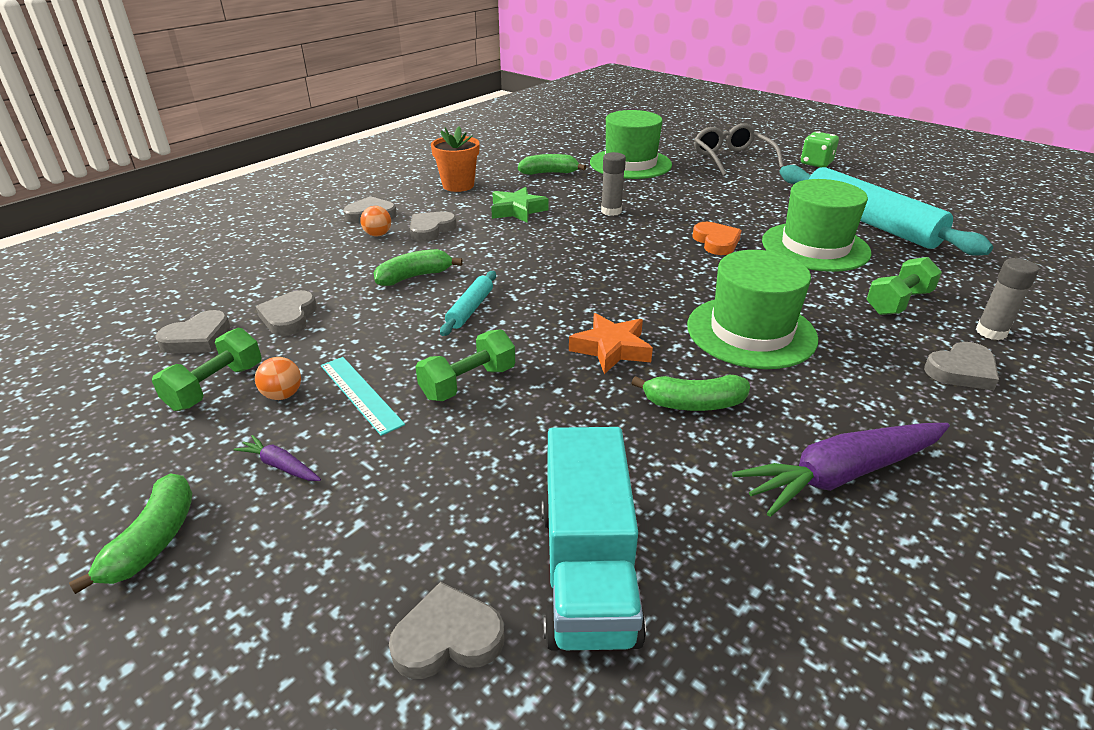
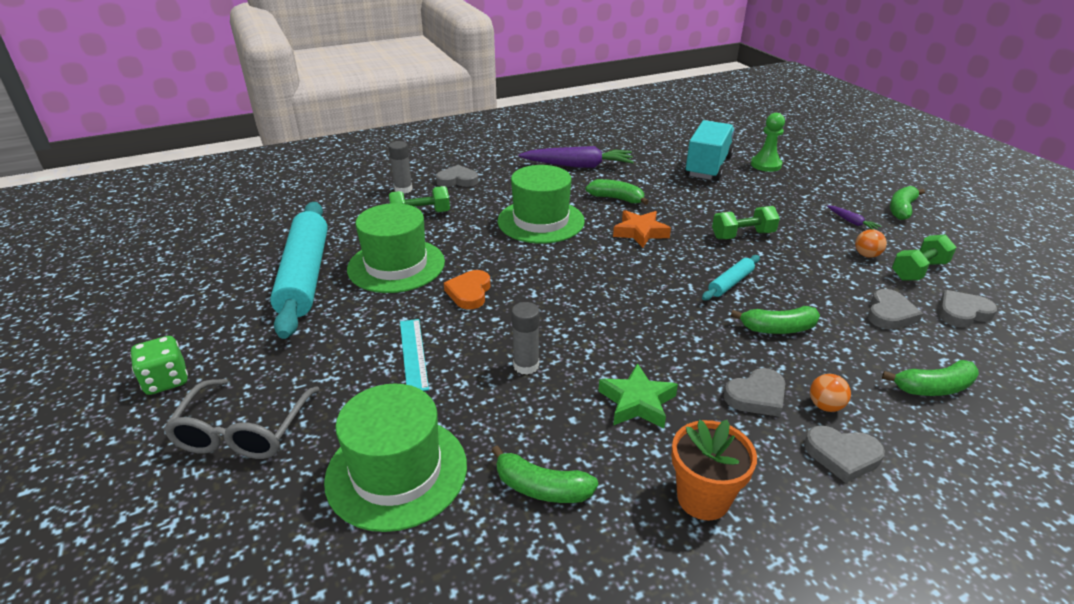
camera: 155 degrees left, 0 degrees up
(281, 263) = (933, 388): none -> green banana
(360, 394) = (813, 244): turquoise ruler -> turquoise ruler (413, 354)
(447, 637) = (766, 165): grey heart -> green pawn

